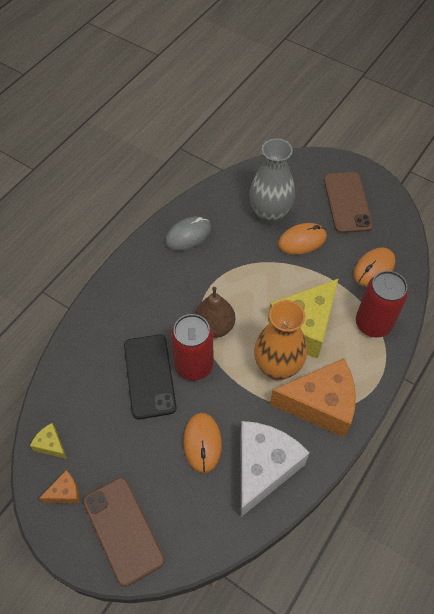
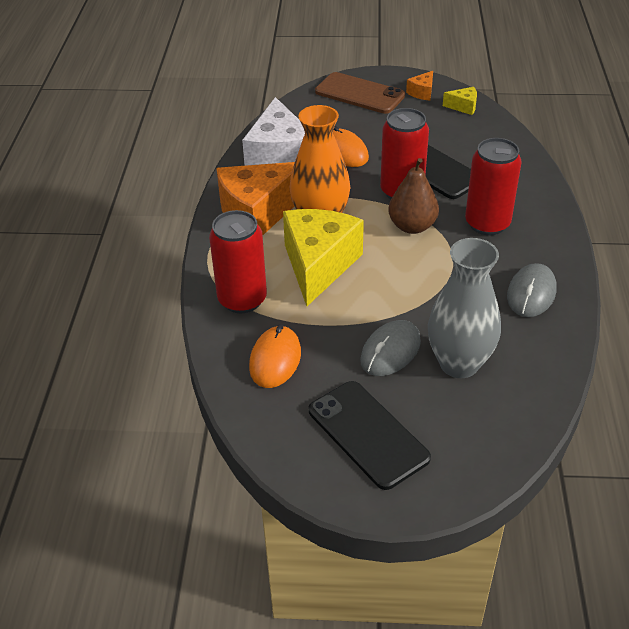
camera: 150 degrees right, 15 degrees down
(162, 300) = (487, 224): none -> red can
(302, 240) = (390, 351): orange mouse -> grey mouse
(347, 202) = (367, 434): brown phone -> black phone

